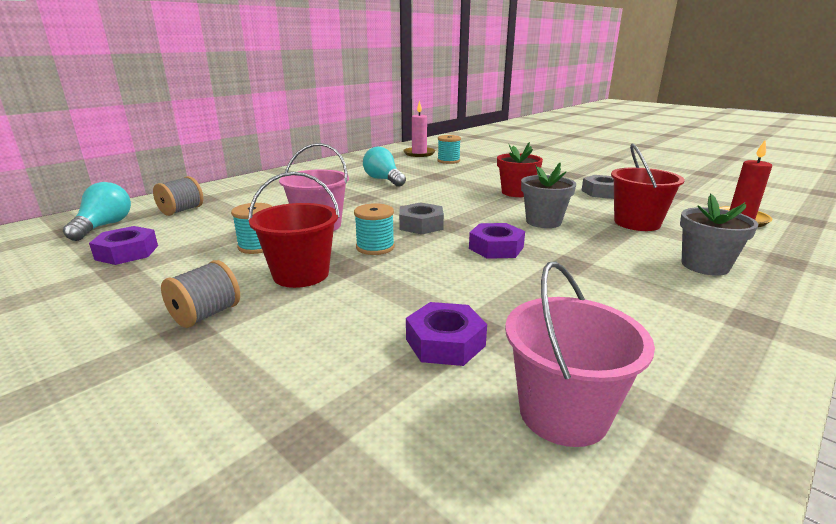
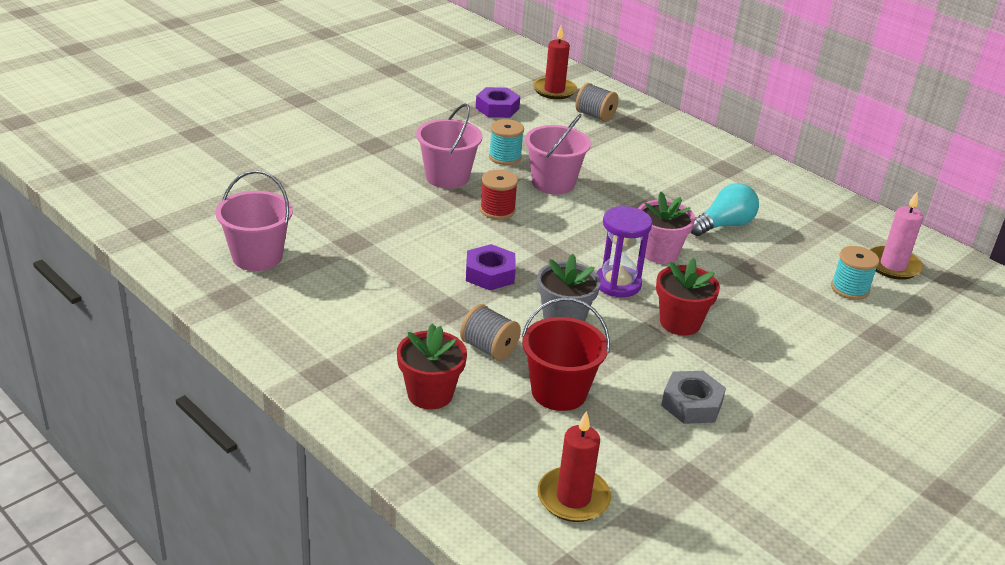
camera: 90 degrees right, 10 degrees up
(104, 226) = (554, 90): turquoise light bulb -> red candle
(206, 315) = (393, 148): grey spool -> grey spool (489, 348)
(301, 274) = (447, 177): red bucket -> pink bucket
(375, 247) = (497, 210): turquoise spool -> red spool
(421, 225) = (554, 238): grey nut -> none
(429, 195) = (659, 253): none -> pink flower pot
(445, 342) = (337, 228): purple nut -> none
(480, 206) = (617, 284): none -> purple hourglass
(705, 266) = (430, 394): grey flower pot -> red flower pot

